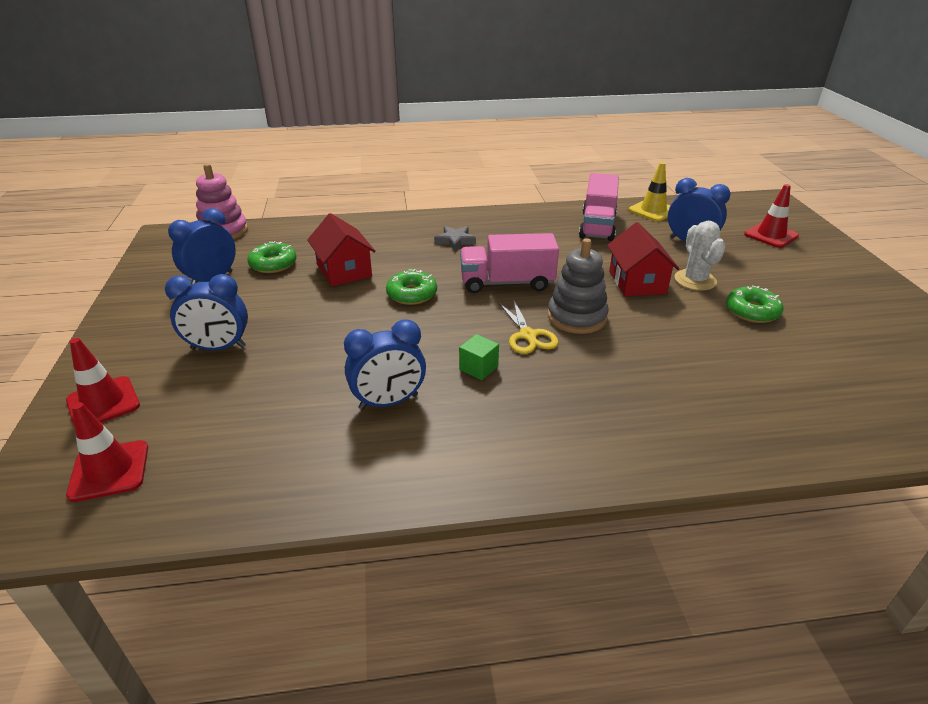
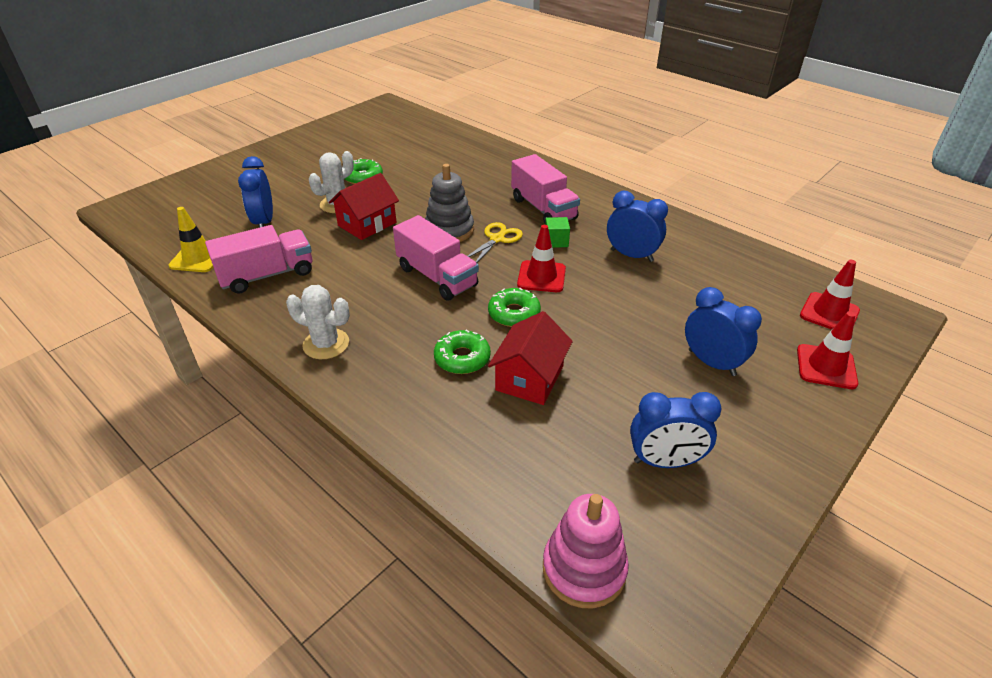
camera: 130 degrees left, 5 degrees up
(273, 264) = (583, 440): green donut -> green donut (462, 358)
(455, 240) = (388, 343): grey star -> none
(485, 223) = (326, 344): none -> white cactus
(554, 396) = (543, 209): none -> pink truck
(771, 235) = (215, 194): red traffic cone -> red traffic cone (541, 277)

